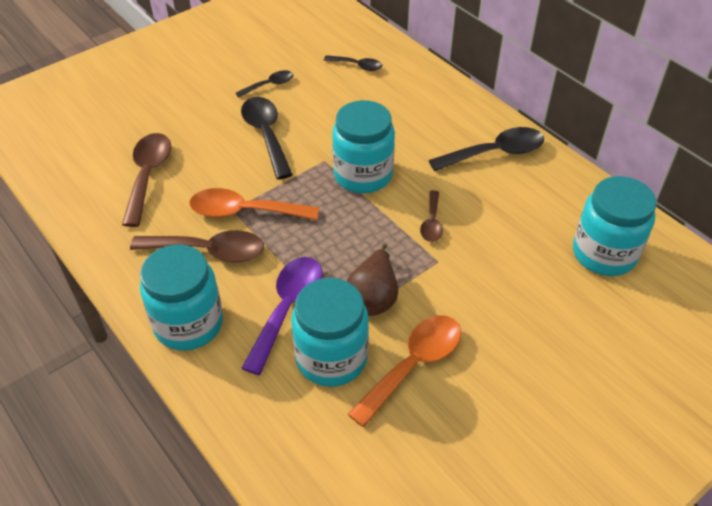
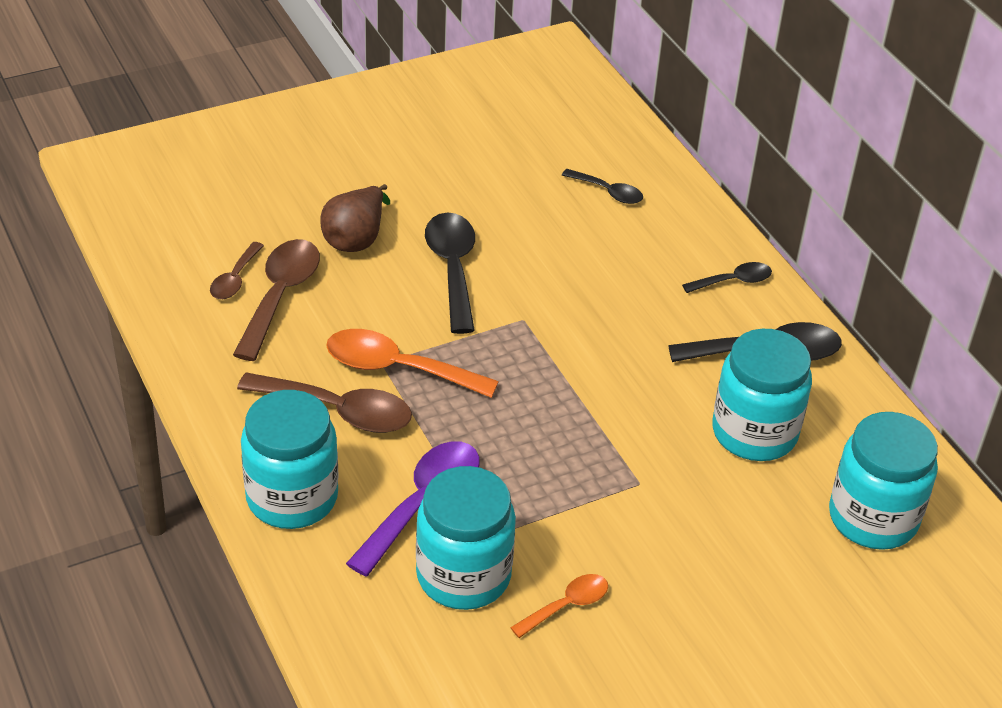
camera: 10 degrees right, 5 degrees down
(269, 85) = (475, 198): black spoon -> black spoon (733, 281)
(363, 175) = (571, 349): turquoise jar -> turquoise jar (754, 432)
(373, 297) = (539, 512): brown pear -> brown pear (356, 238)
(413, 365) = (566, 606): orange spoon -> orange spoon, size x0.56
(431, 222) = (647, 431): brown spoon -> brown spoon (235, 279)

